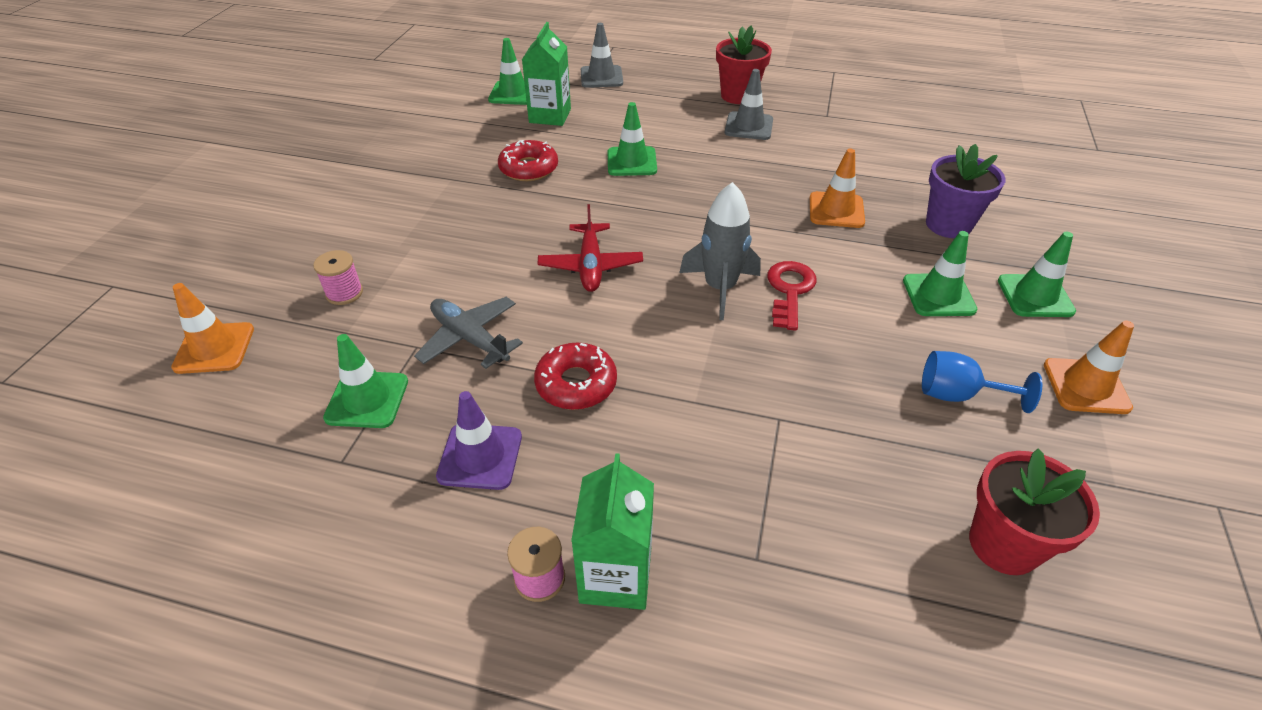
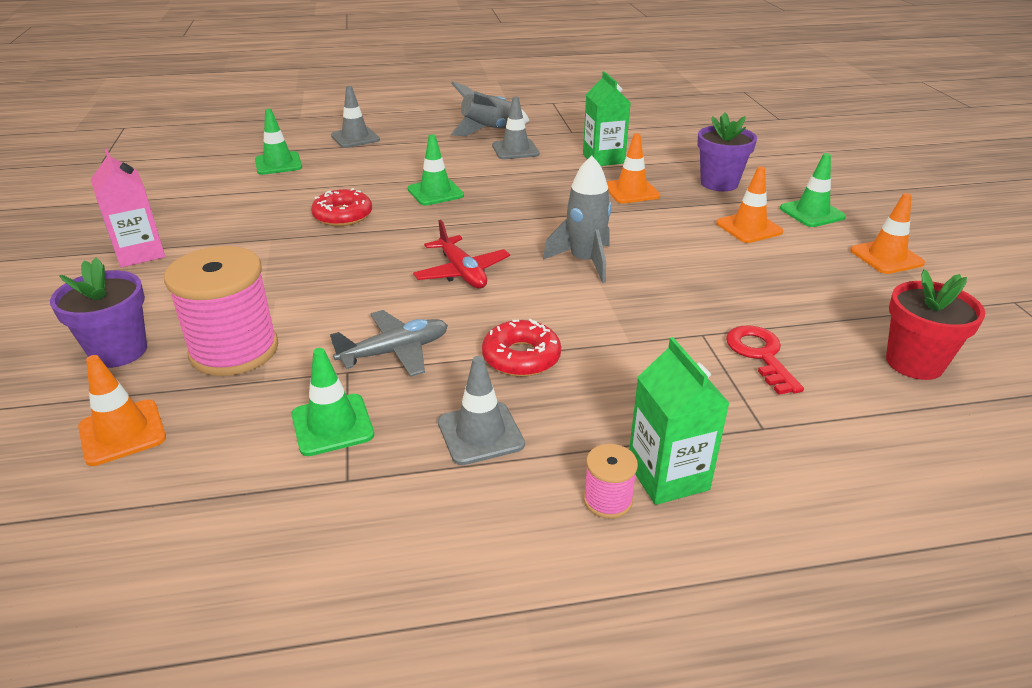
camera: 25 degrees left, 10 degrees down
(262, 265) = (119, 351): none -> purple flower pot
(340, 167) = (140, 253): none -> pink carton
(344, 293) = (234, 350): pink spool -> pink spool, size x2.20
(470, 338) = (395, 352): grey plane -> grey plane turned 135 degrees clockwise
(480, 456) = (480, 433): purple traffic cone -> grey traffic cone
(550, 116) = (330, 174): green carton -> green carton (603, 159)
(738, 95) = (489, 131): red flower pot -> grey rocket
(789, 291) = (640, 250): red key -> red key (760, 355)
(938, 295) = (749, 228): green traffic cone -> orange traffic cone
(958, 395) = (812, 284): blue goblet -> none

